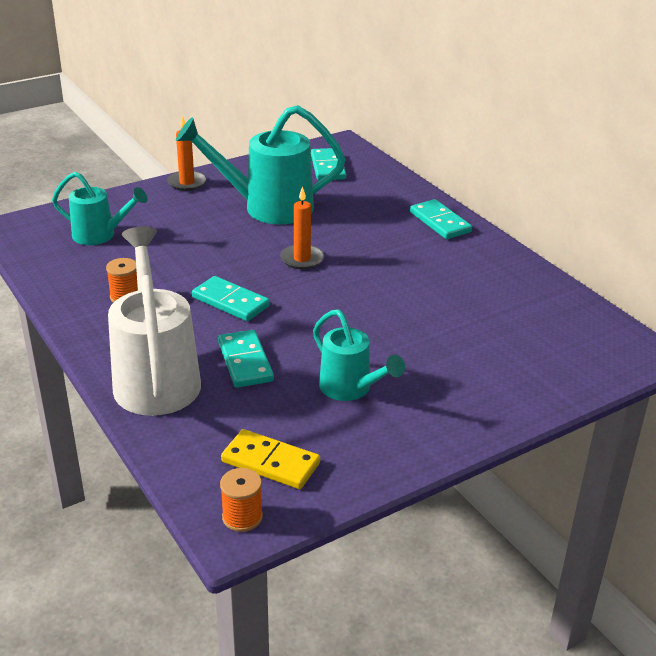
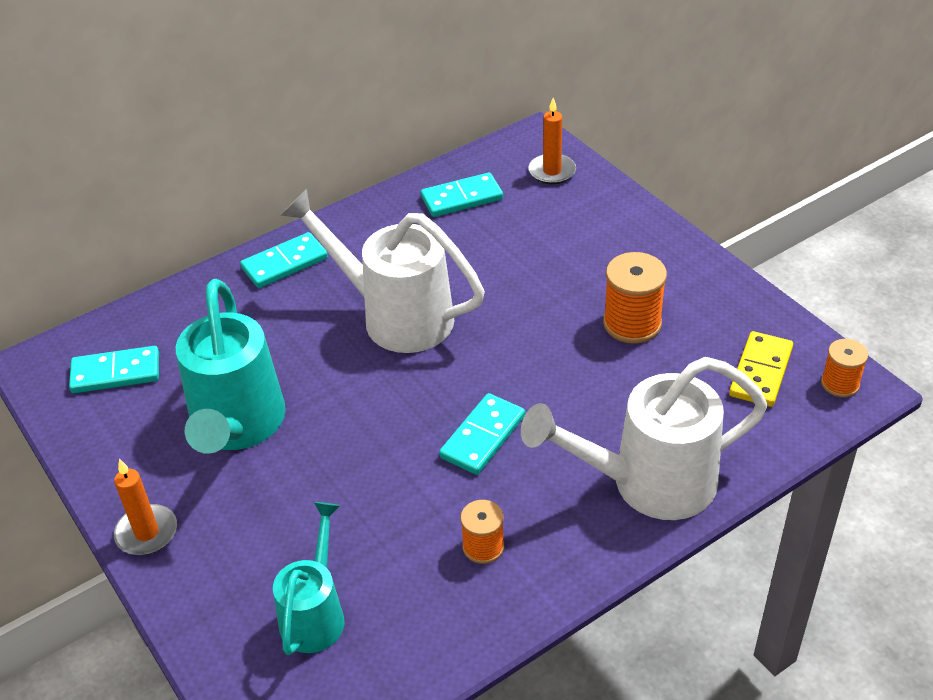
camera: 90 degrees left, 10 degrees up
(245, 362) = (603, 409): turquoise domino -> turquoise domino (462, 198)
(302, 259) = (377, 380): orange candle -> orange candle (552, 171)
(350, 389) = (632, 323): turquoise watering can -> orange spool
(373, 268) = (396, 316): none -> white watering can

